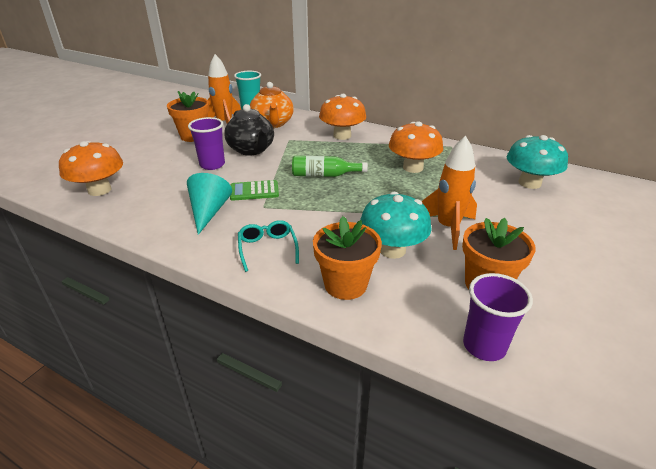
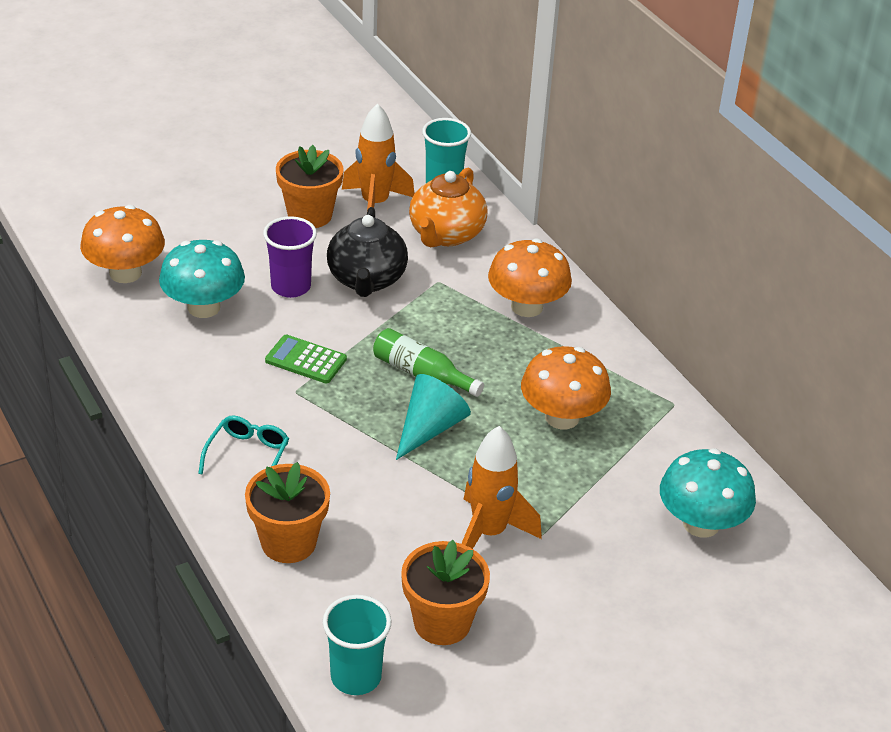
camera: 30 degrees right, 5 degrees up
(209, 212) = (225, 369): turquoise cone -> turquoise cone (430, 428)
(392, 250) = (386, 528): turquoise mushroom -> turquoise mushroom (204, 307)
(484, 346) = (356, 677): purple cup -> turquoise cup

